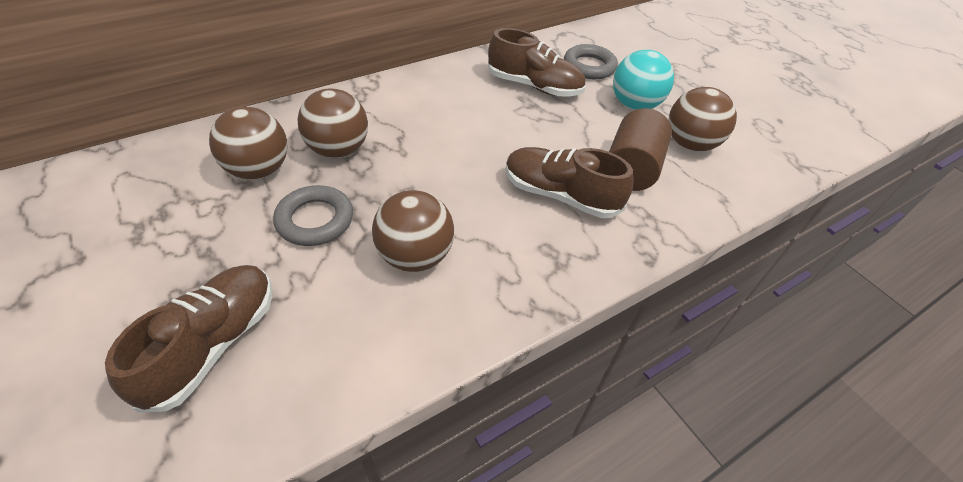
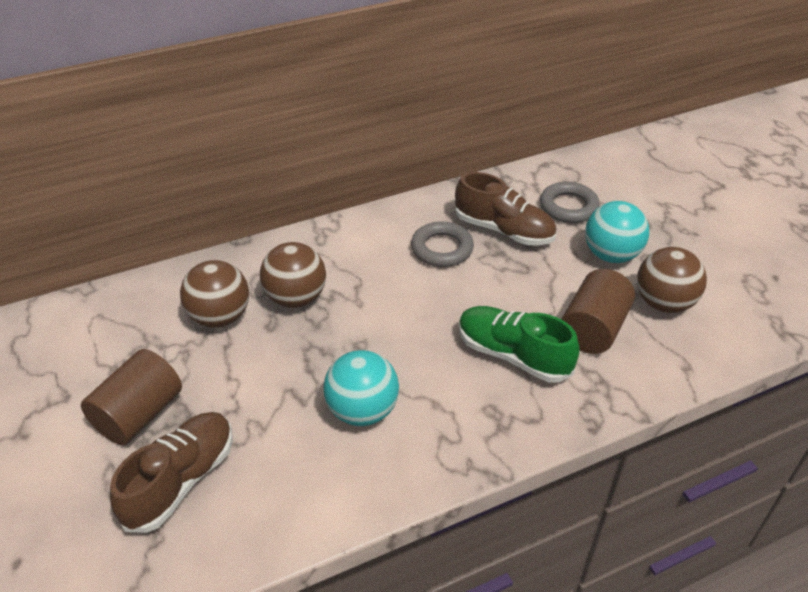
camera: 10 degrees right, 5 degrees down
(166, 273) = (139, 414): none -> brown cylinder
(315, 220) = (271, 370): grey ring -> grey ring (442, 249)
(415, 256) = (362, 411): brown ball -> turquoise ball
(560, 195) = (513, 355): brown shoe -> green shoe

